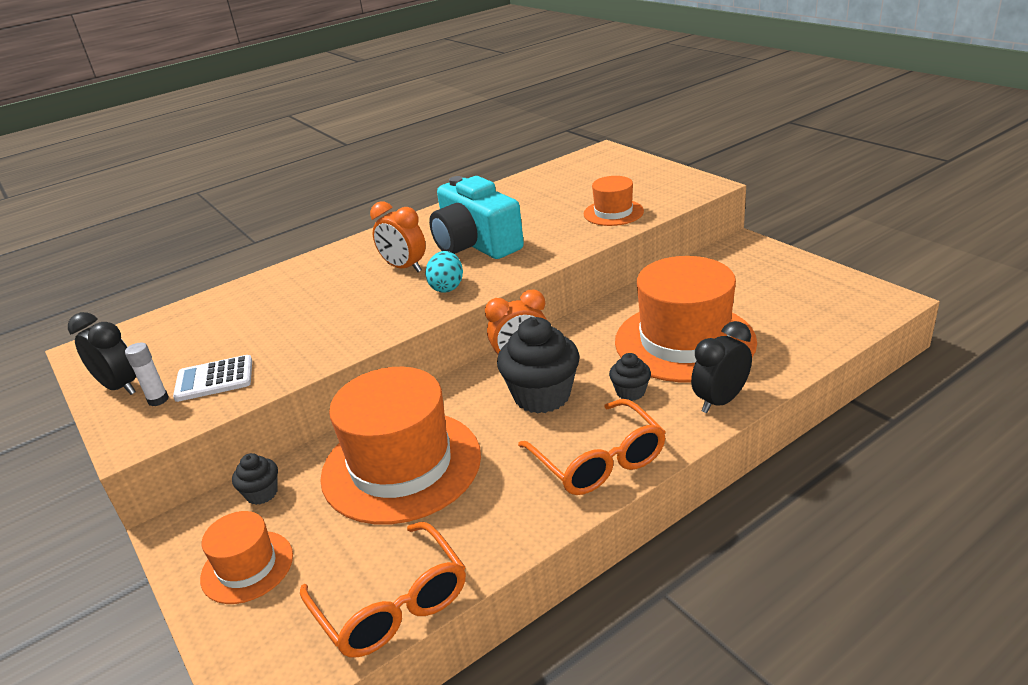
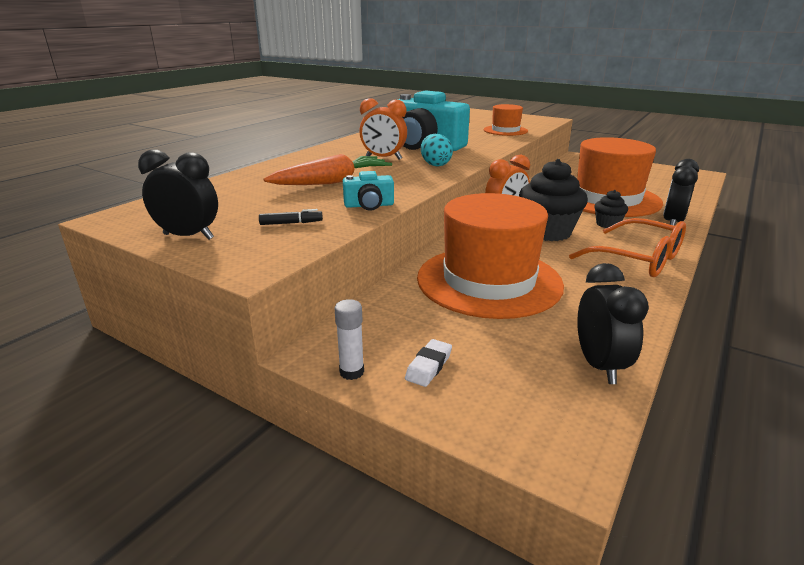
camera: 25 degrees left, 5 degrees down
(158, 400) = (246, 240): white glue stick -> white glue stick (351, 372)
(214, 379) = (291, 223): white calculator -> black marker
(247, 567) = (429, 366): orange hat -> white eraser
(262, 493) = (380, 315): black cupcake -> none
(306, 359) = (369, 205): none -> turquoise camera
(310, 311) = (332, 182): none -> orange carrot
(391, 603) = (599, 365): orange glasses -> black clock

